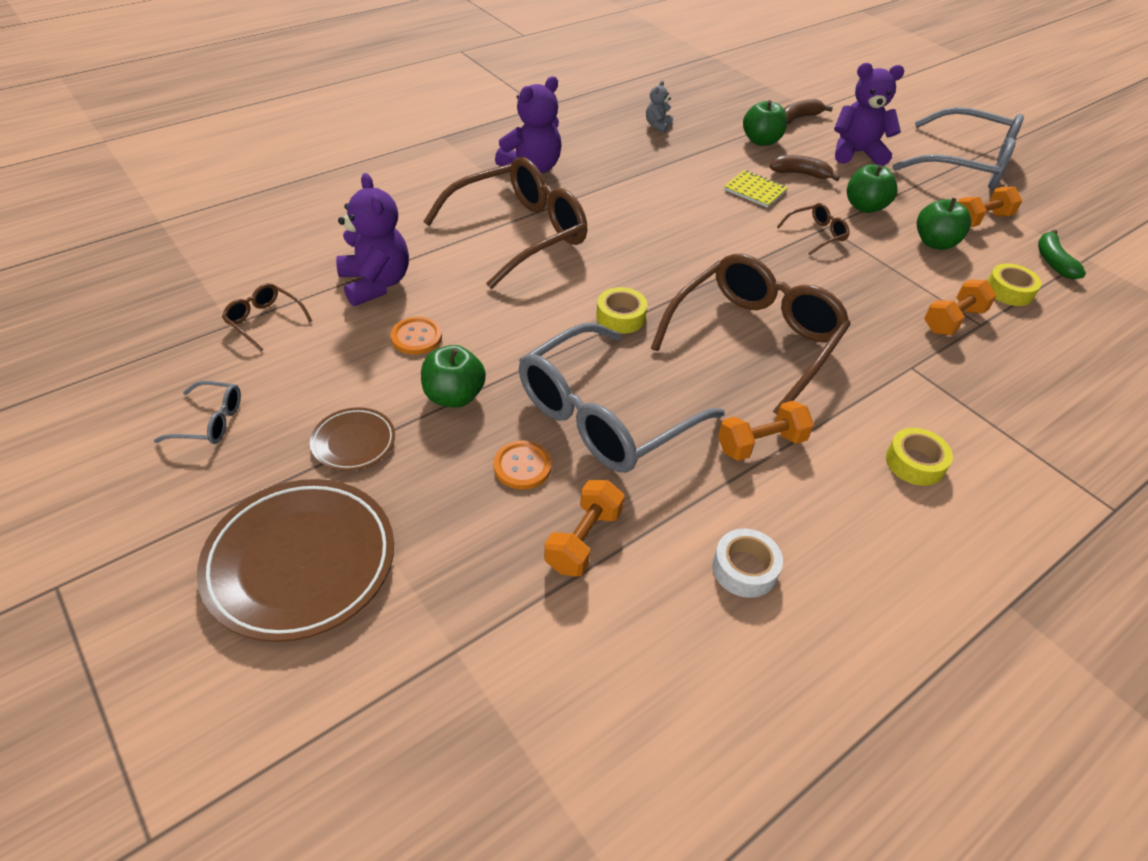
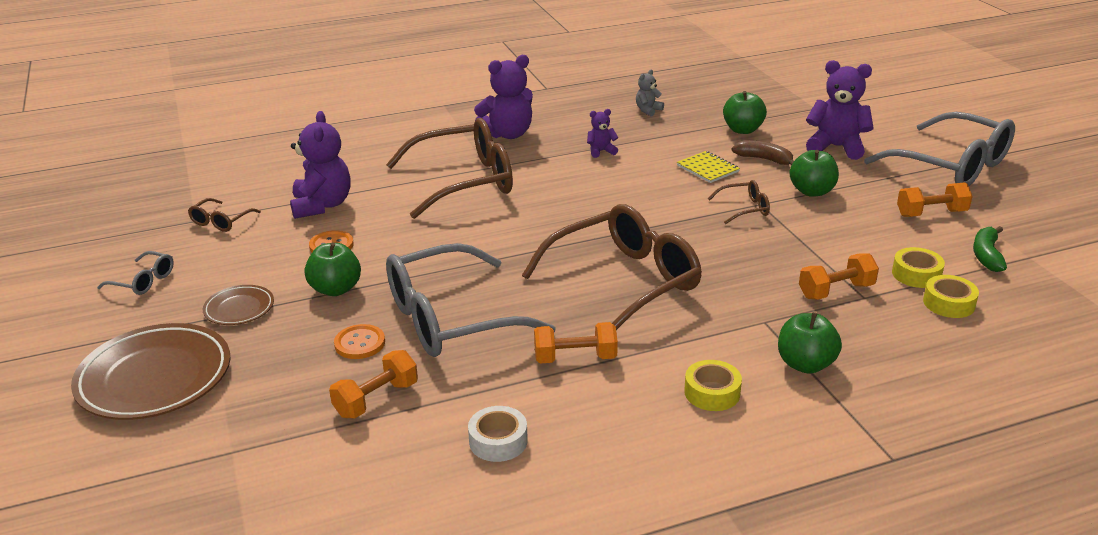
camera: 20 degrees right, 15 degrees down
(265, 321) = (221, 221): brown glasses -> brown glasses turned 120 degrees counterclockwise
(620, 317) = (513, 251): yellow tape -> yellow tape (949, 303)
(640, 180) = (601, 151): none -> purple teddy bear
(799, 118) = (796, 113): brown banana -> none
(935, 243) = (865, 227): green apple -> green apple (805, 364)

